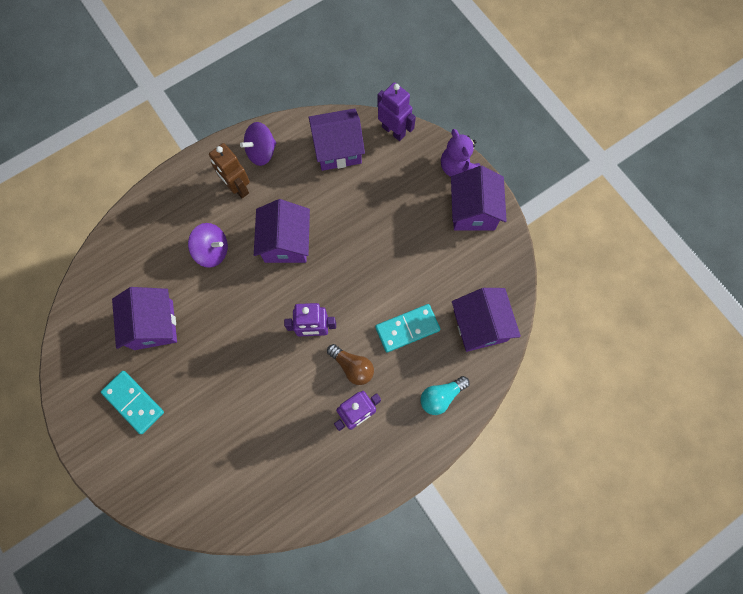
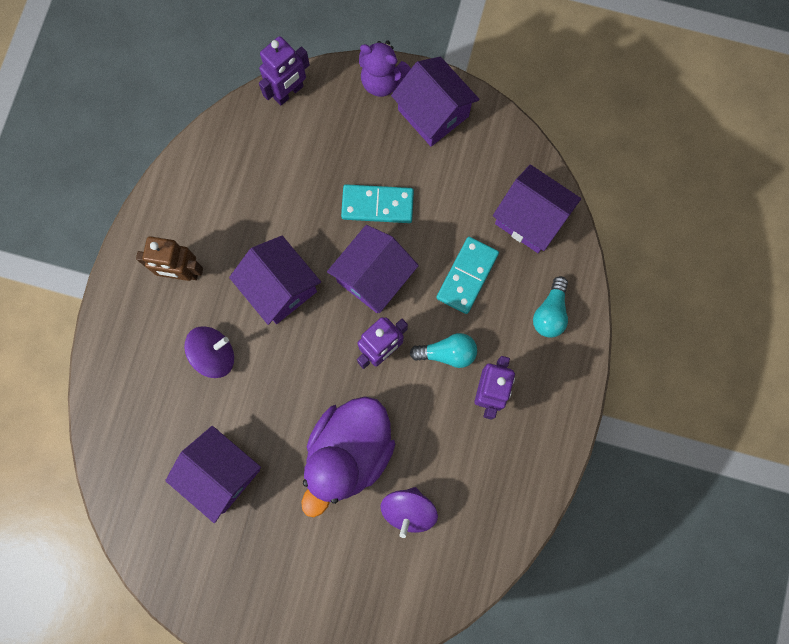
camera: 40 degrees left, 5 degrees up
(134, 402) = (270, 560): turquoise domino -> turquoise domino (377, 205)
(238, 377) = (349, 452): none -> purple duck
(261, 152) = (174, 217): purple spinning top -> purple spinning top (408, 510)
(338, 149) = (249, 154): purple house -> purple house (373, 277)
(352, 366) = (447, 353): brown light bulb -> turquoise light bulb
(393, 131) = (289, 92): purple robot -> purple robot turned 135 degrees clockwise

